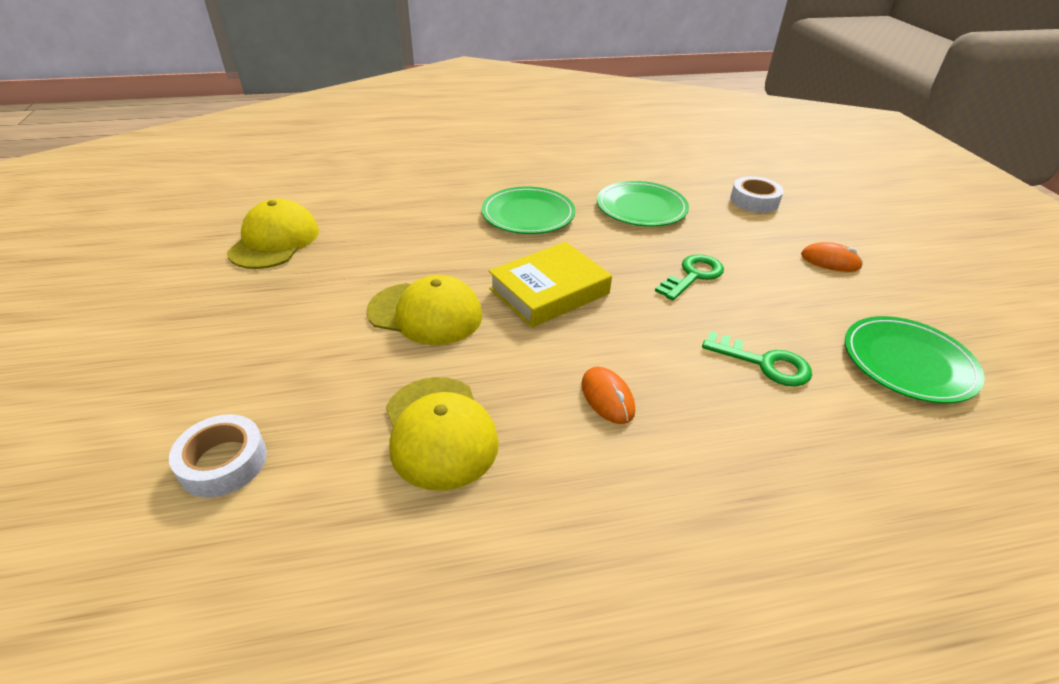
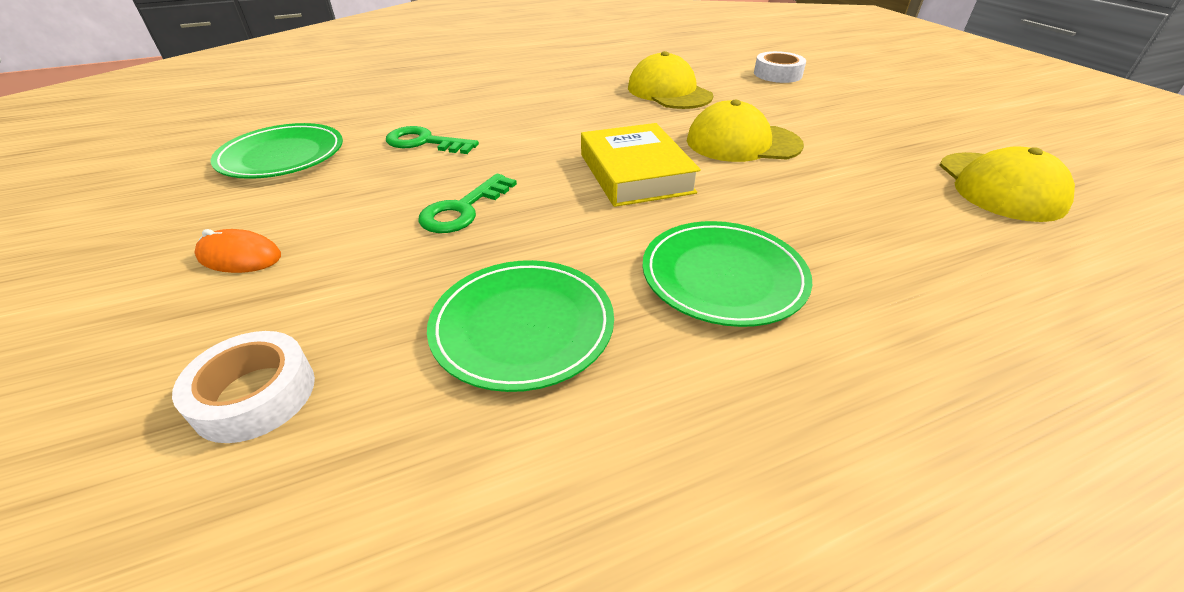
camera: 170 degrees right, 0 degrees up
(549, 291) = (635, 173): yellow book -> yellow book turned 60 degrees counterclockwise
(607, 397) = (562, 113): orange mouse -> none

